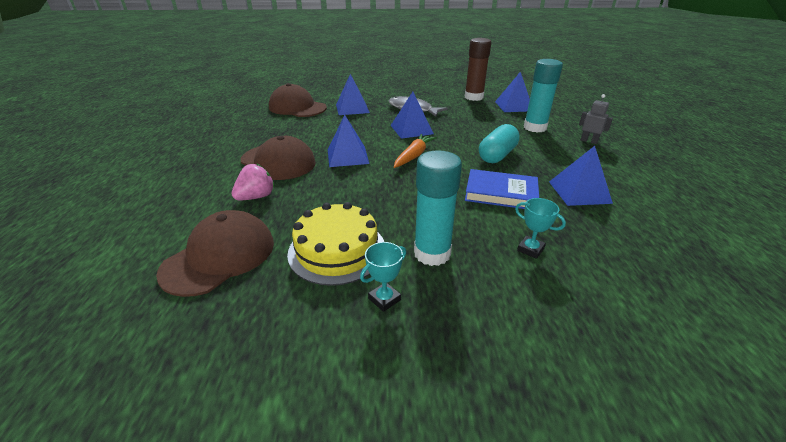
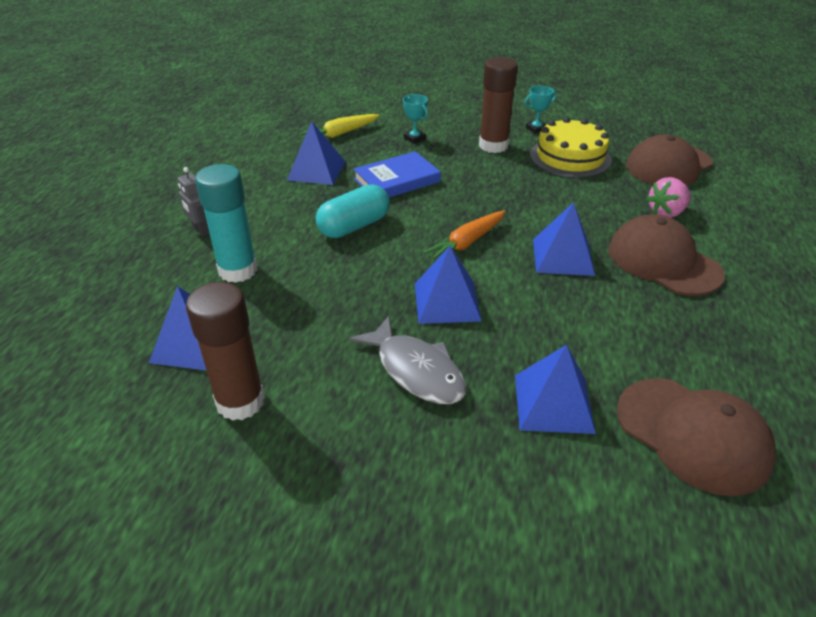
camera: 165 degrees left, 5 degrees up
(432, 253) = (493, 146): turquoise glue stick -> brown glue stick
(501, 193) = (397, 180): blue book -> blue book turned 60 degrees counterclockwise
(619, 241) = (340, 134): none -> yellow carrot

